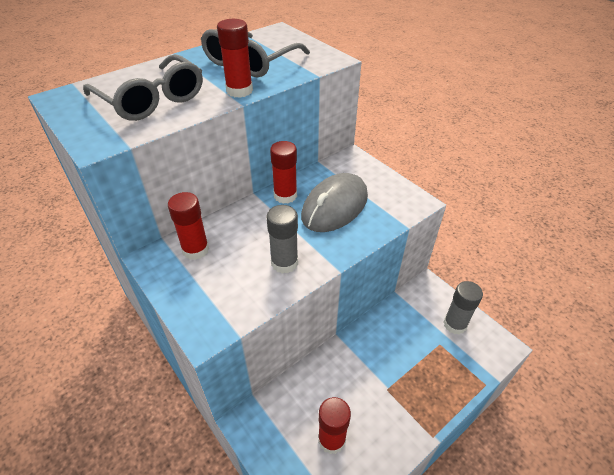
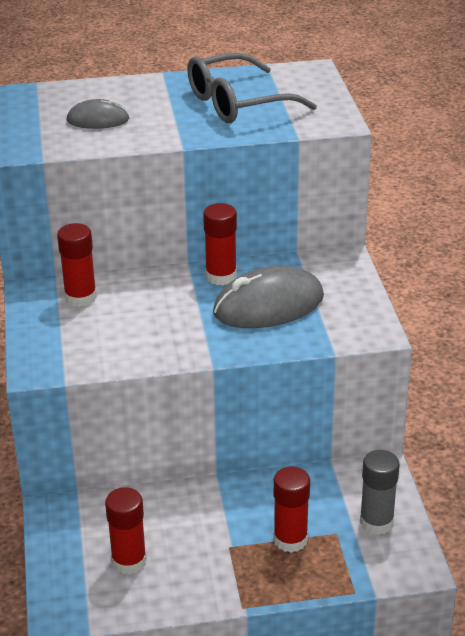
camera: 30 degrees right, 10 degrees down
(152, 100) = (98, 120): grey glasses -> grey mouse
(239, 91) = (194, 133): red glue stick -> red glue stick (290, 539)
(284, 263) = (161, 339): grey glue stick -> none

